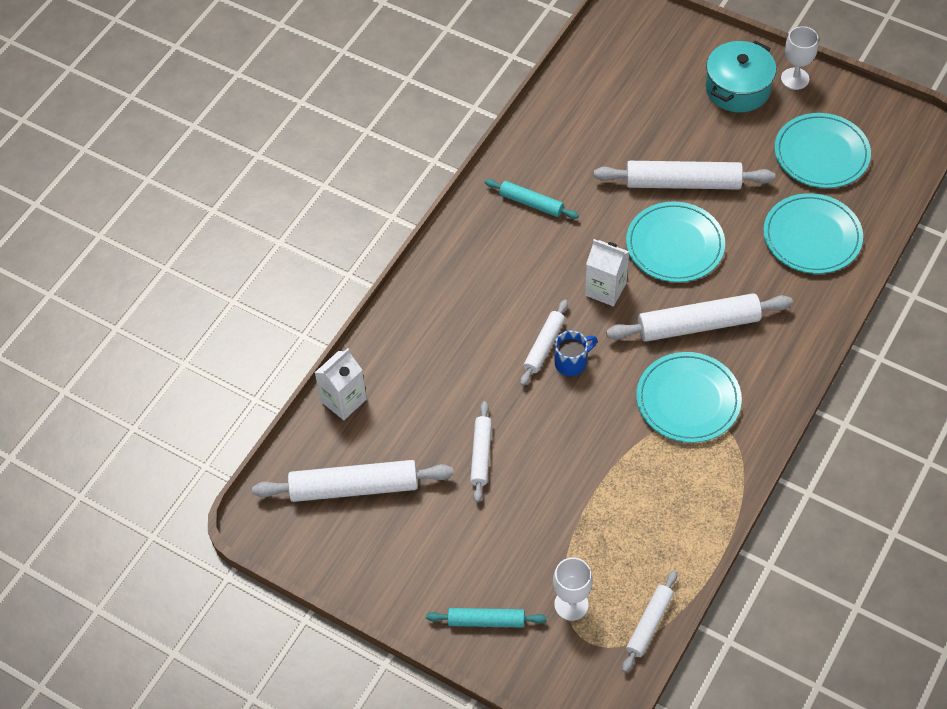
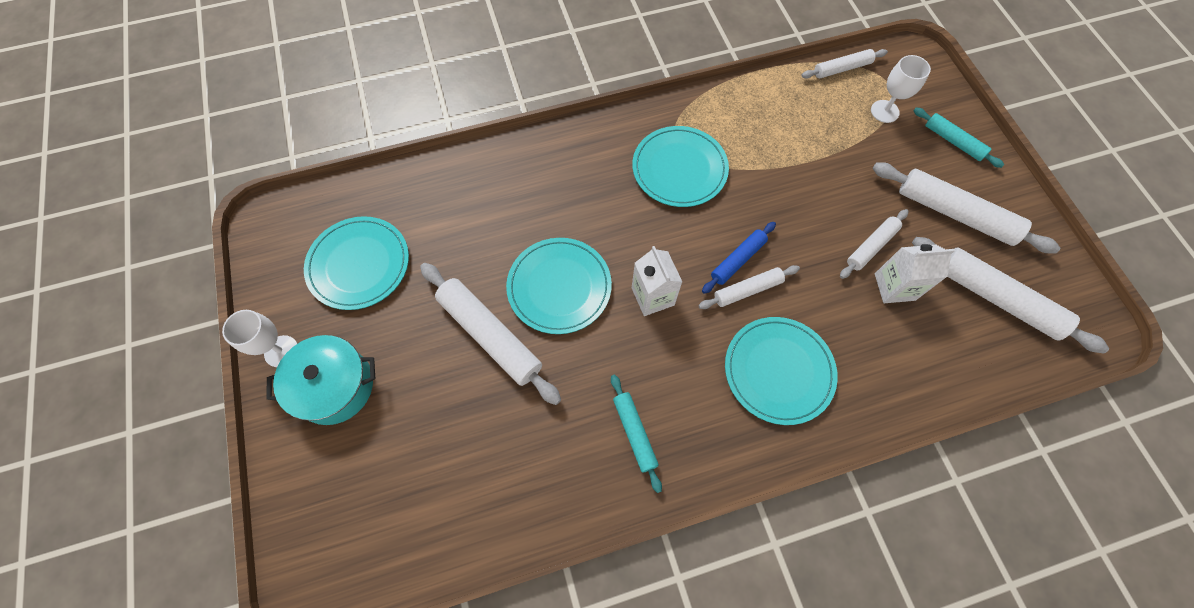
camera: 140 degrees left, 10 degrees up
(343, 400) = (959, 379): white carton -> white carton (894, 287)
(572, 362) = (737, 260): blue mug -> blue rolling pin
(698, 325) = (614, 212): white rolling pin -> white rolling pin (954, 214)
(812, 236) = (455, 207): turquoise plate -> turquoise plate (778, 371)

